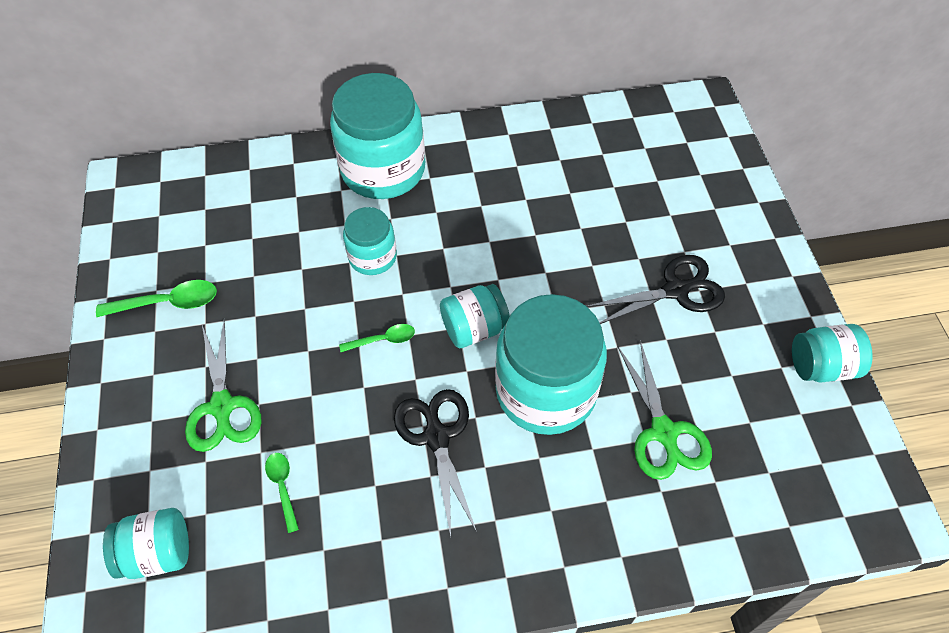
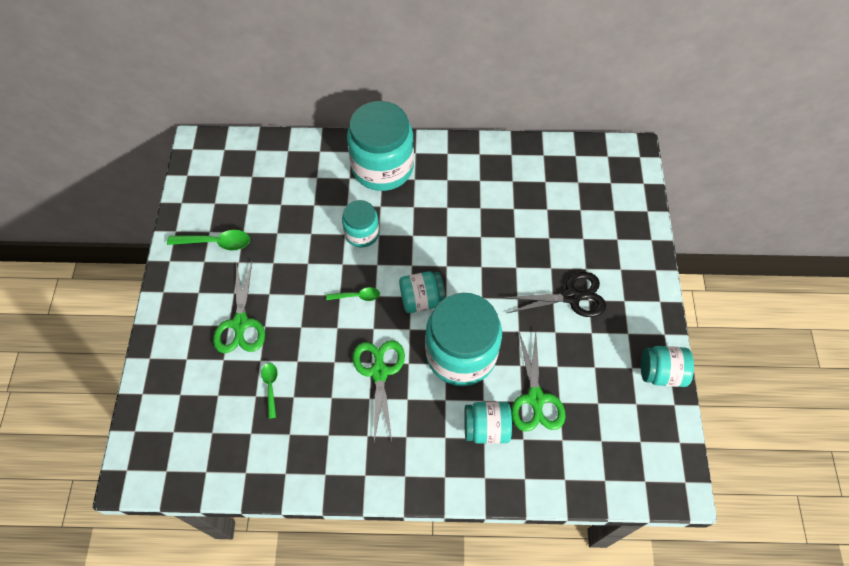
camera: 10 degrees right, 5 degrees up
(158, 553) = (183, 415): turquoise jar -> turquoise jar (486, 428)
(437, 436) = (379, 372): black scissors -> green scissors

